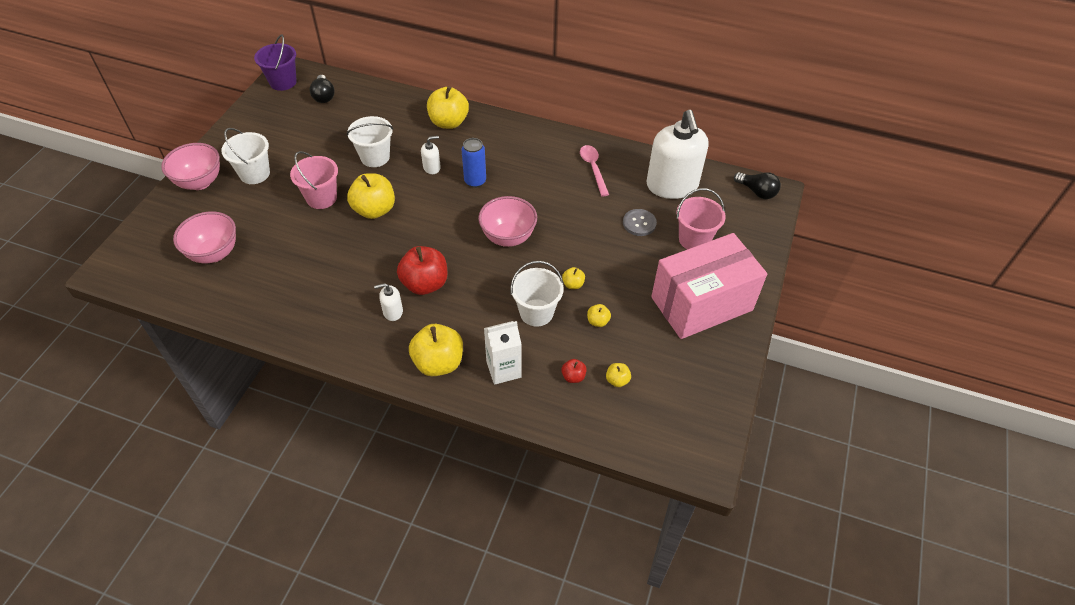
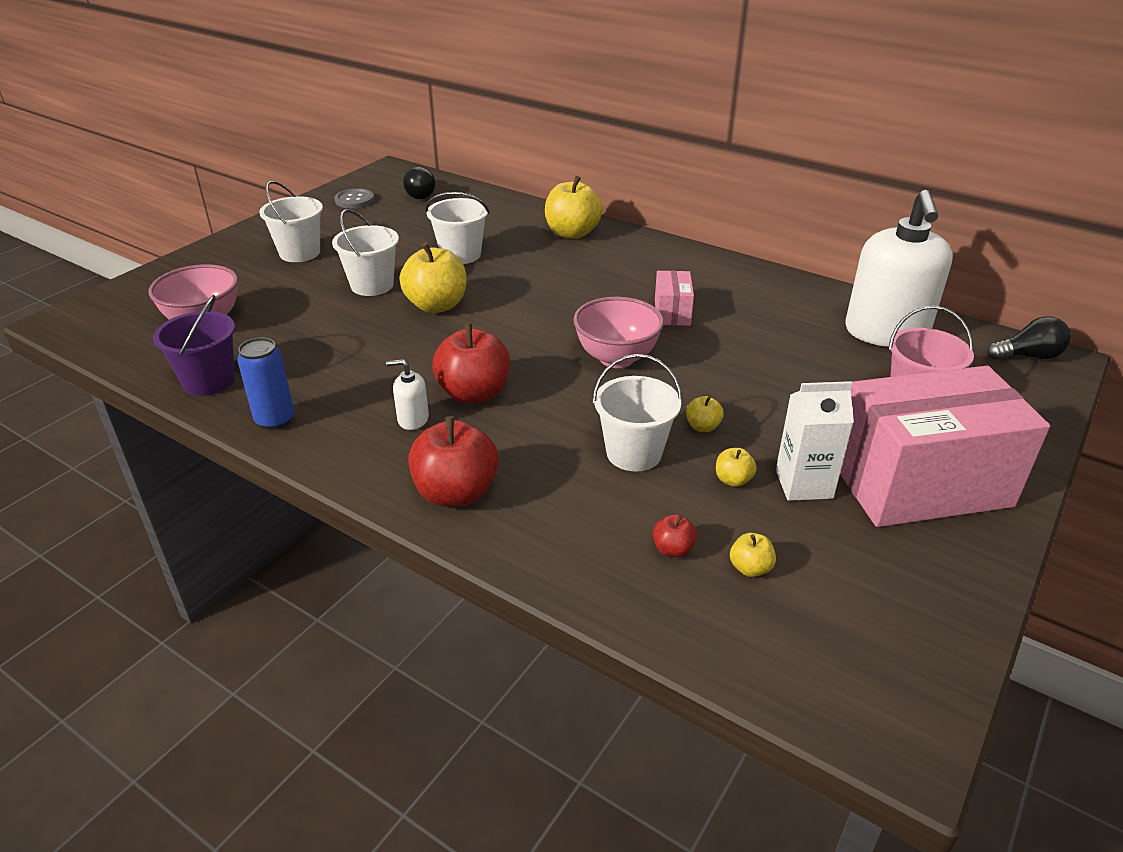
camera: 15 degrees right, 15 degrees down
(200, 182) = (228, 253): pink bowl -> none
(283, 82) = (378, 178): purple bucket -> purple bucket (209, 381)
(321, 198) = (372, 285): pink bucket -> white bucket
(432, 167) = (532, 273): white soap dispenser -> none
(438, 363) = (456, 493): yellow apple -> red apple
(475, 181) = (588, 293): blue can -> blue can (275, 420)
(503, 369) = (557, 519): white carton -> white carton (804, 484)
(535, 190) = (672, 312): none -> pink box
(593, 169) = (765, 300): pink spoon -> none
(639, 223) = (826, 368): grey button -> grey button (354, 200)
(757, 192) = (1028, 356): black light bulb -> black light bulb turned 60 degrees counterclockwise

